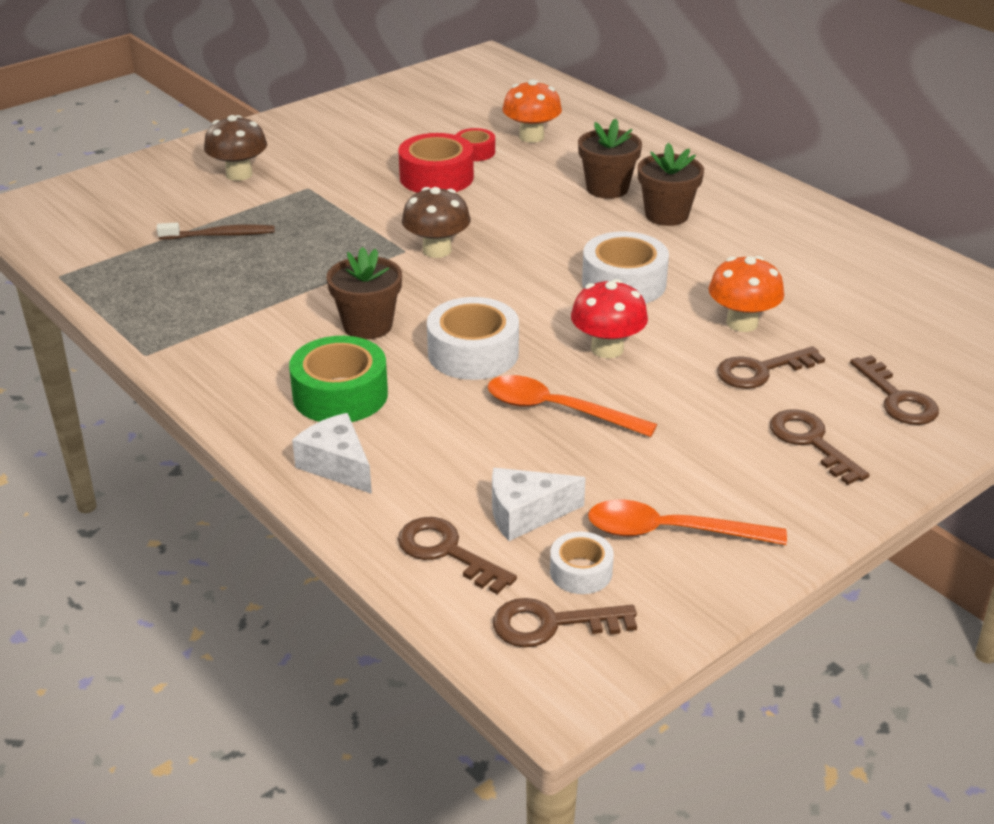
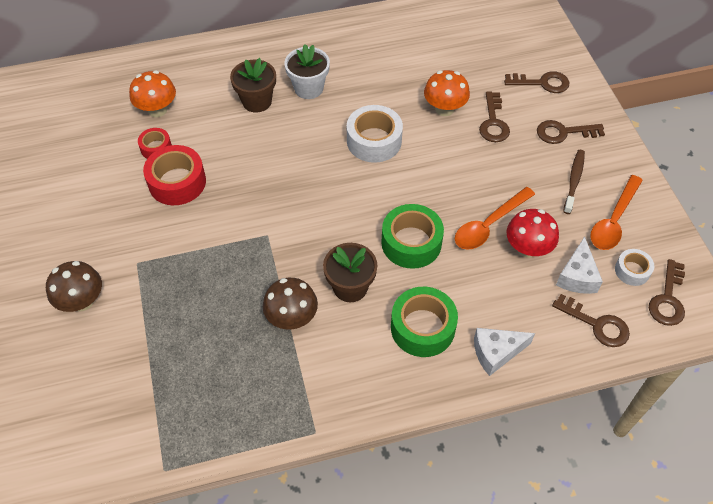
camera: 65 degrees left, 20 degrees up
(220, 235) = (172, 340): brown toothbrush -> brown toothbrush (574, 181)
(437, 250) = (278, 217): brown mushroom -> brown mushroom (292, 318)
(447, 552) = (596, 324): brown key -> brown key turned 120 degrees counterclockwise
(473, 353) = (411, 243): white tape -> green tape
(607, 349) = (439, 178): red mushroom -> red mushroom (527, 248)
(666, 215) = (308, 88): brown flower pot -> white flower pot

